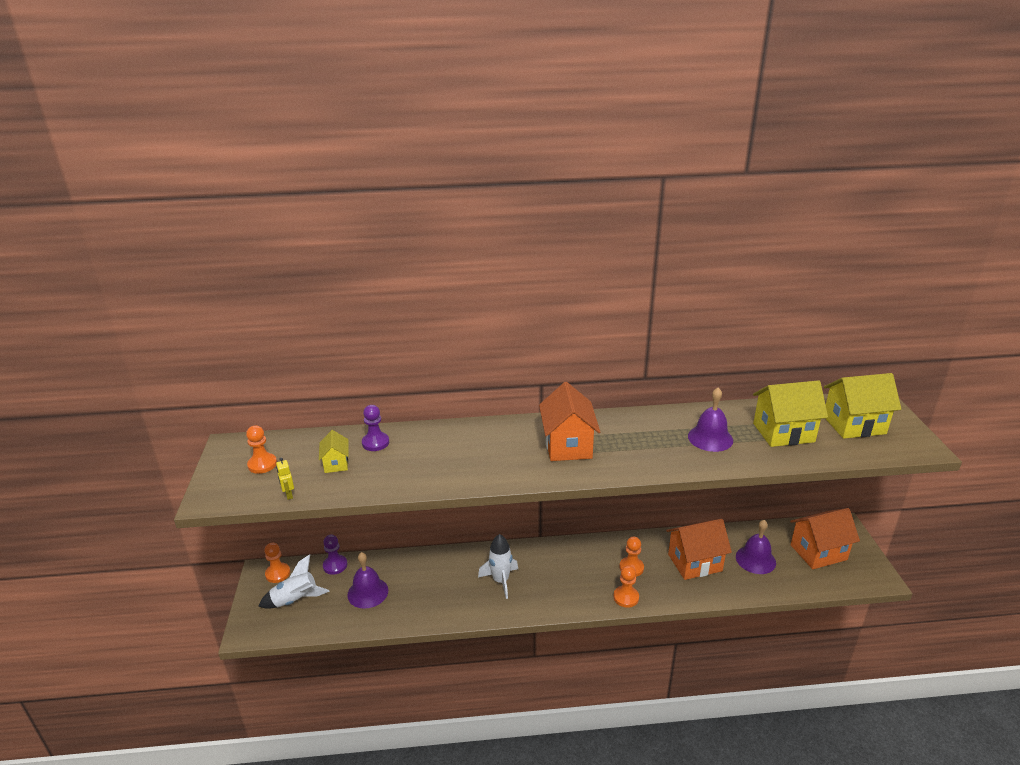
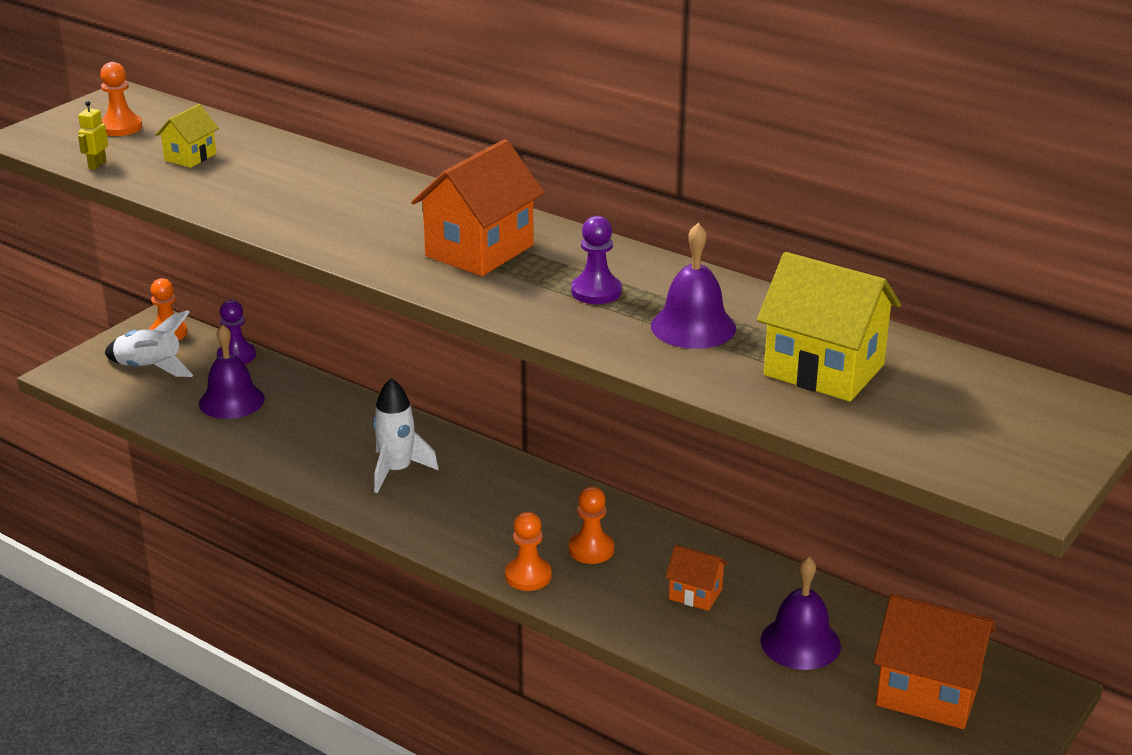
camera: 40 degrees right, 0 degrees up
(375, 443) = (266, 154): purple pawn -> purple pawn (596, 291)
(695, 562) = (695, 594): orange house -> orange house, size x0.53
(854, 425) = (971, 413): yellow house -> none

